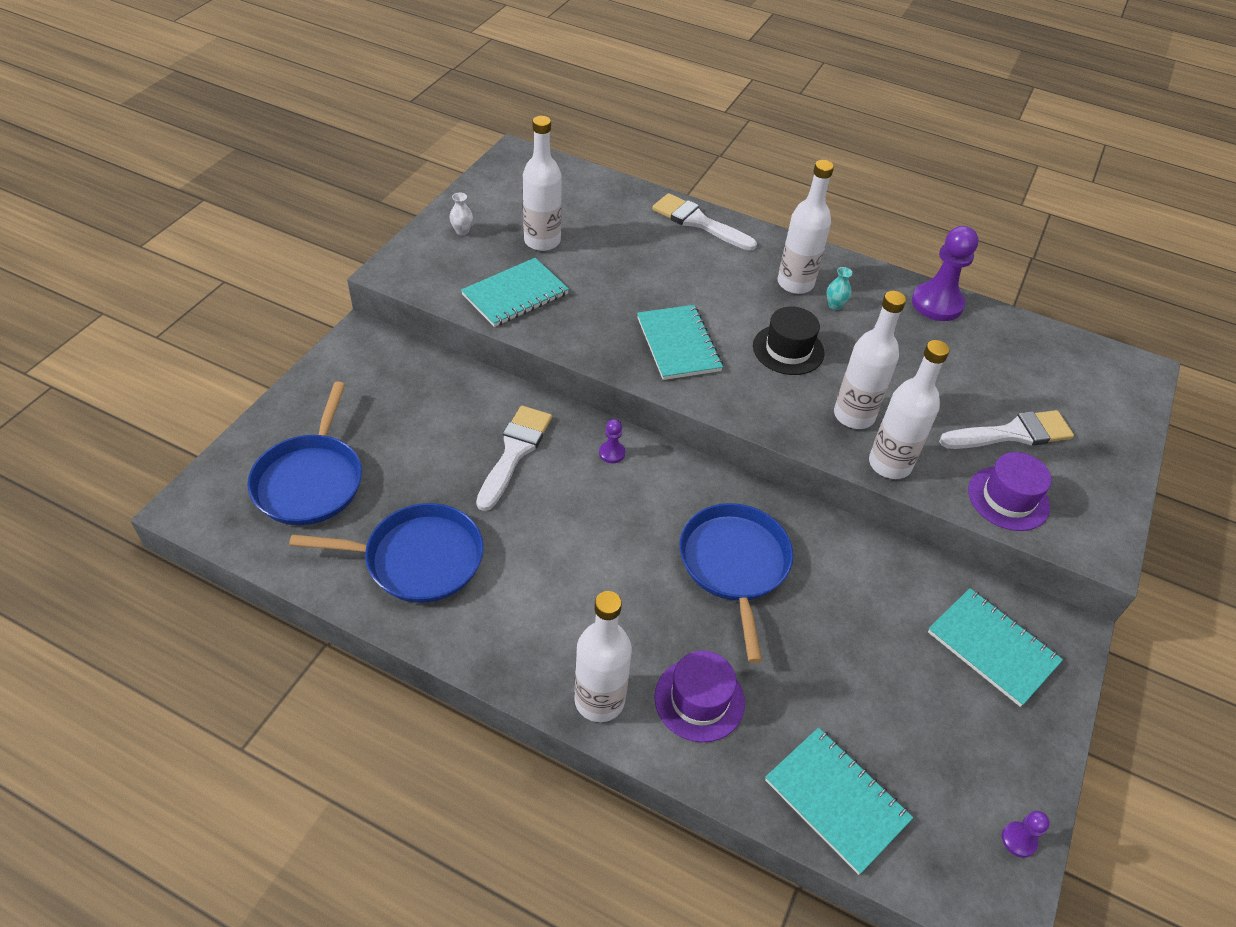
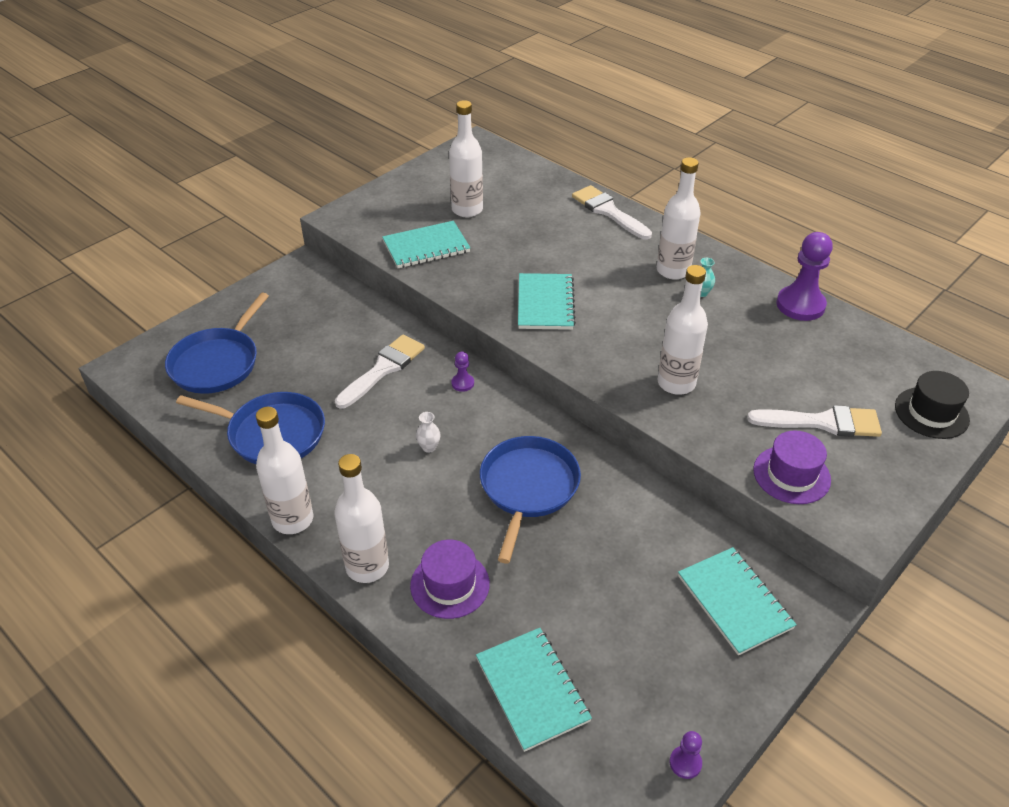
camera: 20 degrees right, 5 degrees down
(462, 231) = (405, 194): white vase -> white vase (429, 447)
(788, 349) = (641, 322): black hat -> black hat (931, 413)
(889, 464) = (691, 427): white bottle -> white bottle (293, 519)

